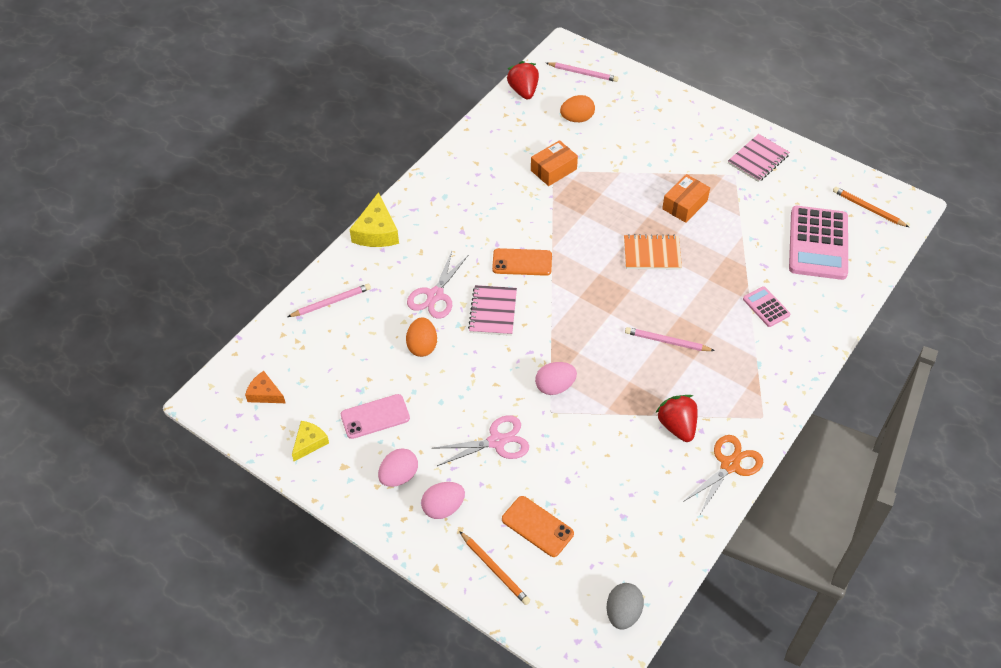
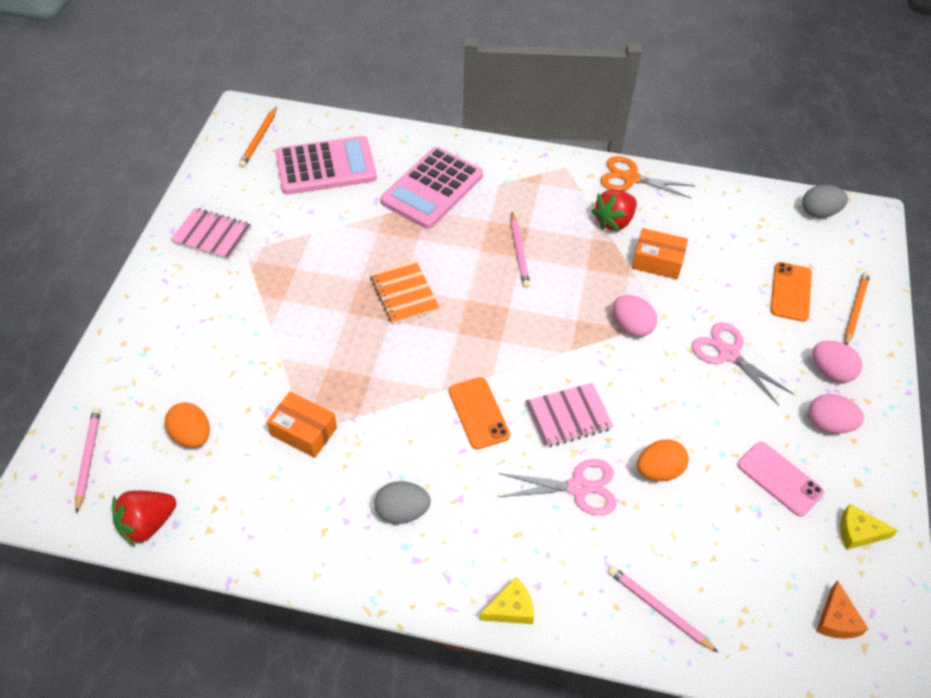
camera: 115 degrees left, 0 degrees up
(376, 231) = (511, 608): yellow cheese -> yellow cheese, size x0.62
(469, 201) = (402, 511): none -> grey egg
(684, 205) = (314, 283): orange box -> orange box (657, 261)
(766, 307) = (432, 189): pink calculator -> pink calculator, size x2.09

